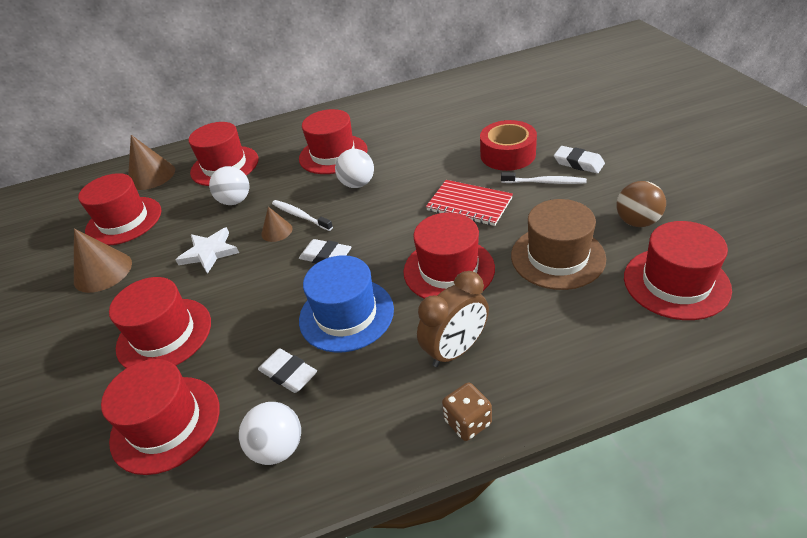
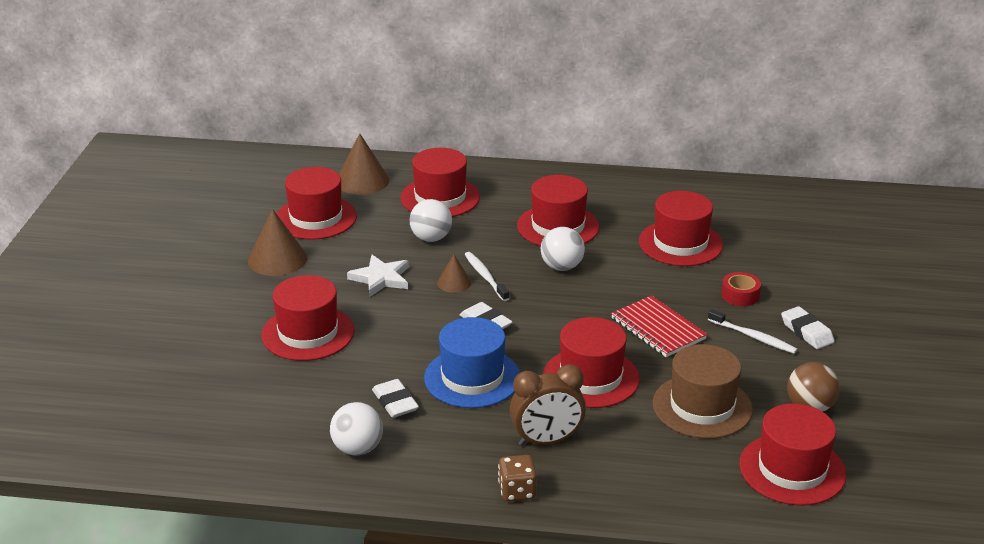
camera: 20 degrees right, 10 degrees down
(165, 423) = (279, 399): red hat -> red hat (680, 243)
(507, 154) = (740, 295): red tape -> red tape, size x0.57

